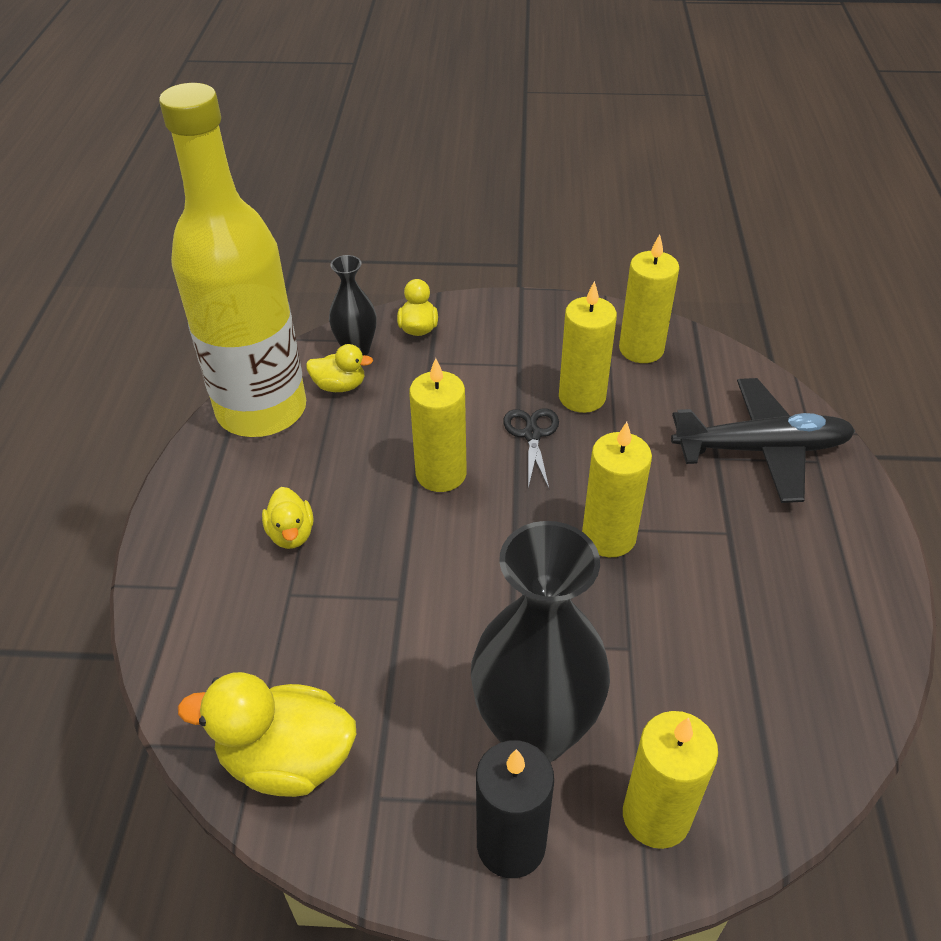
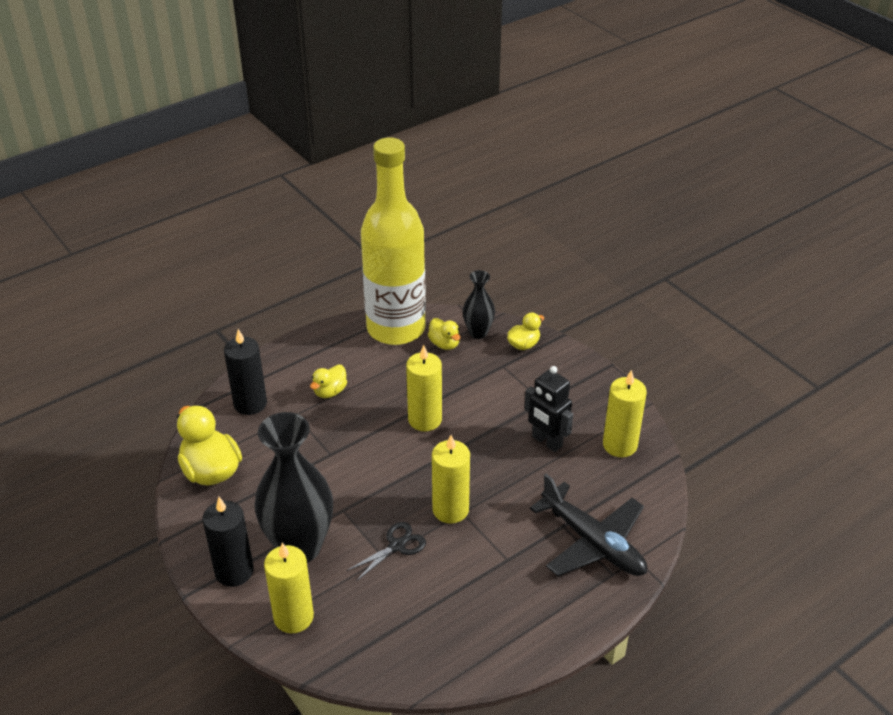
camera: 50 degrees right, 5 degrees down
(211, 632) = (250, 403): none -> black candle
(532, 435) = (492, 438): black scissors -> black scissors (396, 546)
(582, 397) = (546, 442): yellow candle -> black robot

